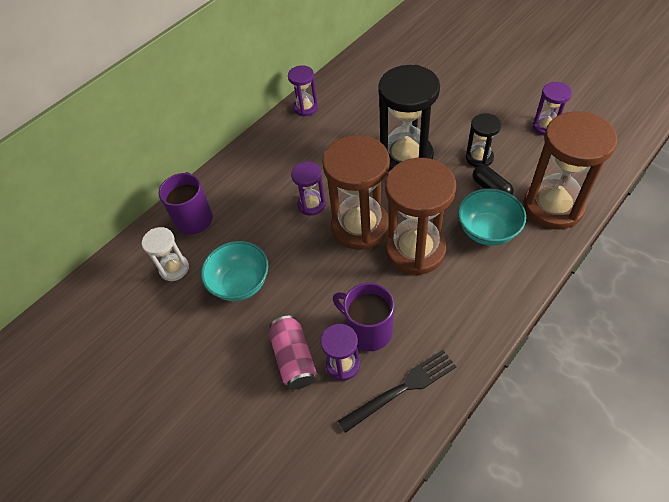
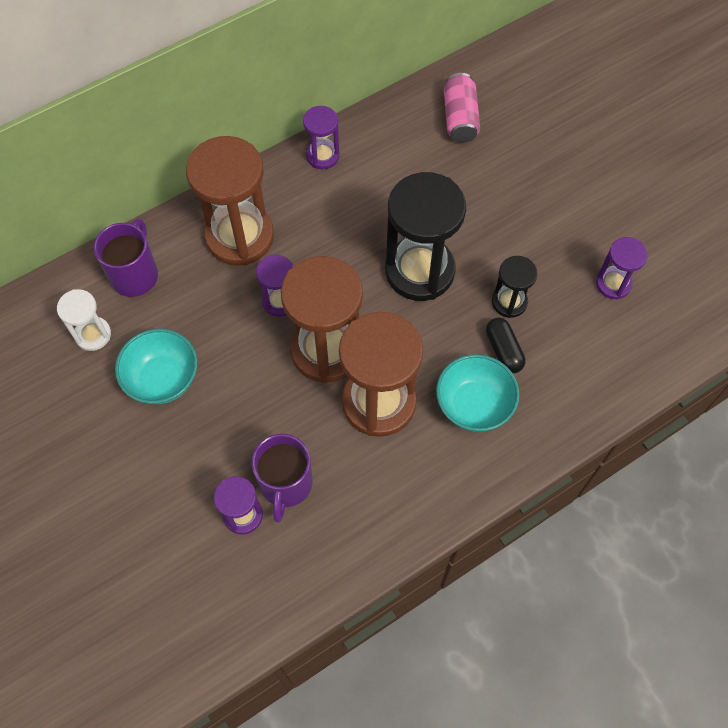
camera: 10 degrees right, 10 degrees up
(294, 358) = (192, 490): pink can -> pink can (460, 118)
(368, 330) = (286, 484): purple mug -> purple mug turned 135 degrees counterclockwise
(401, 389) = (295, 564): black fork -> none
(553, 206) = (566, 399): brown hourglass -> brown hourglass (239, 236)

